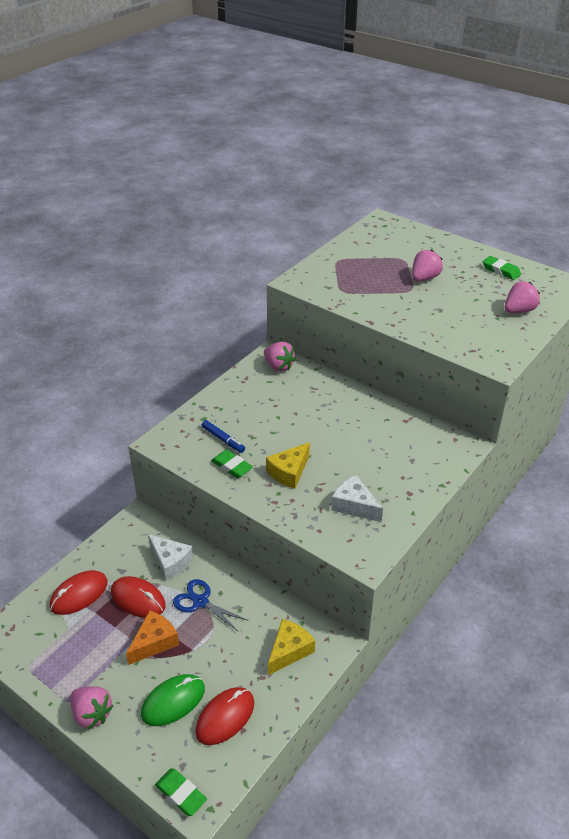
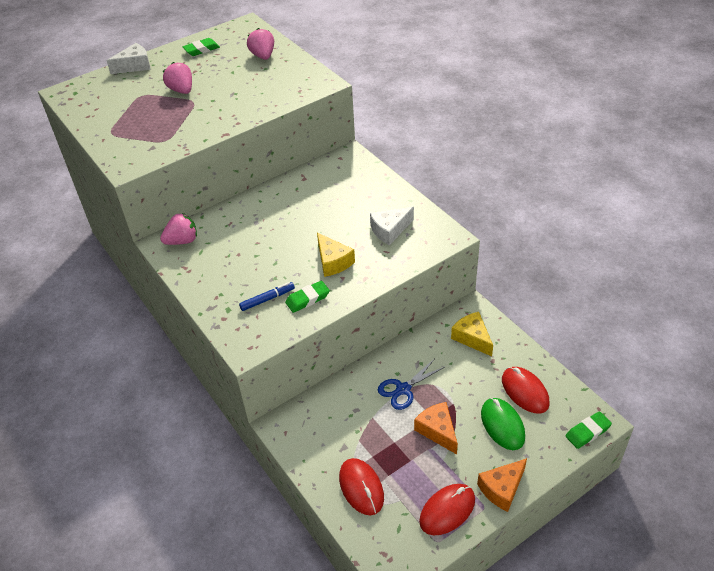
camera: 70 degrees left, 5 degrees up
(92, 714) = (502, 489): pink strawberry -> orange cheese
(138, 599) = (384, 437): red mouse -> red mouse (447, 510)
(170, 562) = (348, 405): white cheese -> white cheese (134, 66)

